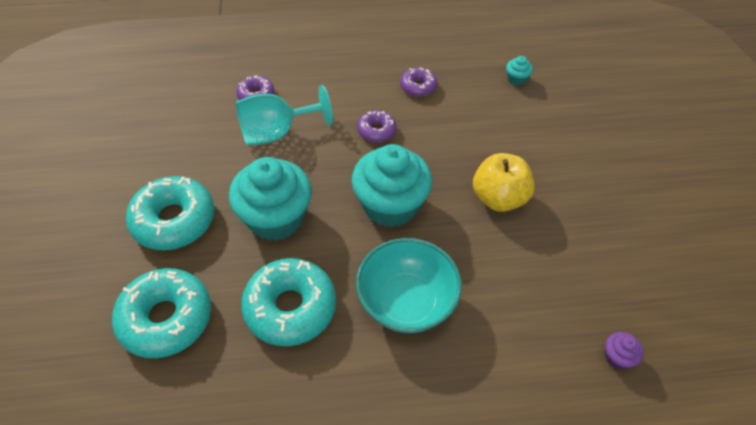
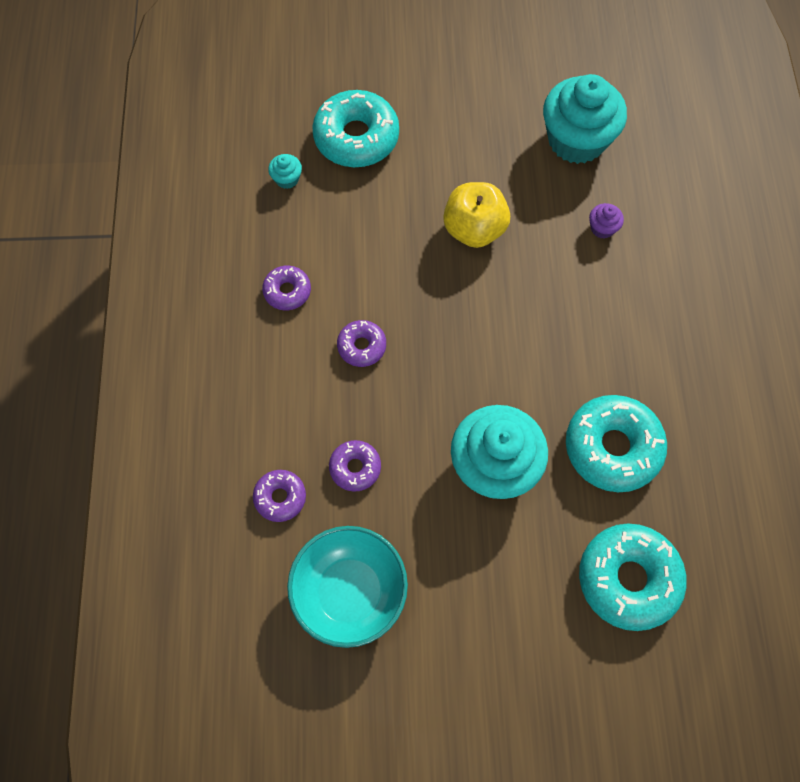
camera: 85 degrees left, 15 degrees up
(174, 220) = (494, 587): turquoise donut -> turquoise donut (356, 137)
(276, 132) = (355, 468): turquoise goblet -> purple donut
(390, 205) = (479, 339): turquoise cupcake -> turquoise cupcake (576, 140)
(406, 302) = (603, 334): turquoise bowl -> turquoise bowl (350, 592)
(617, 357) = (656, 166): purple cupcake -> purple cupcake (602, 228)

